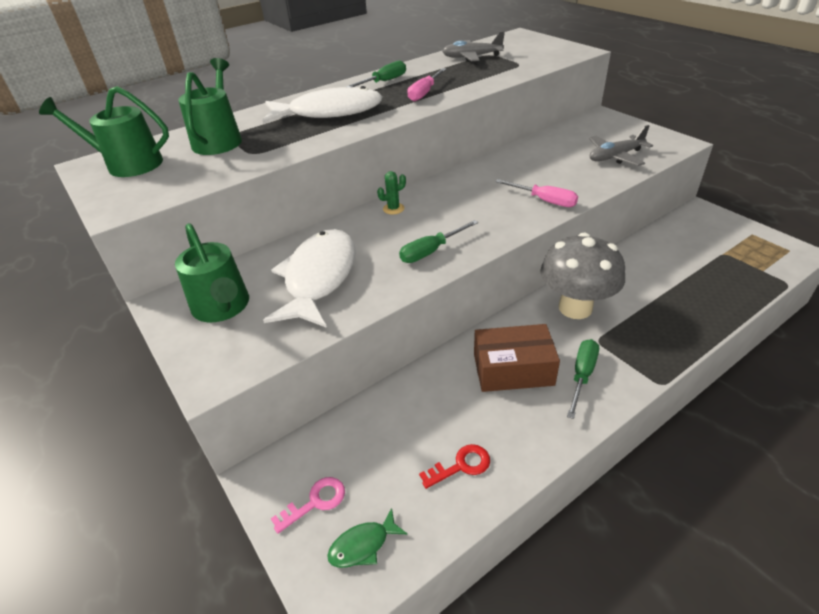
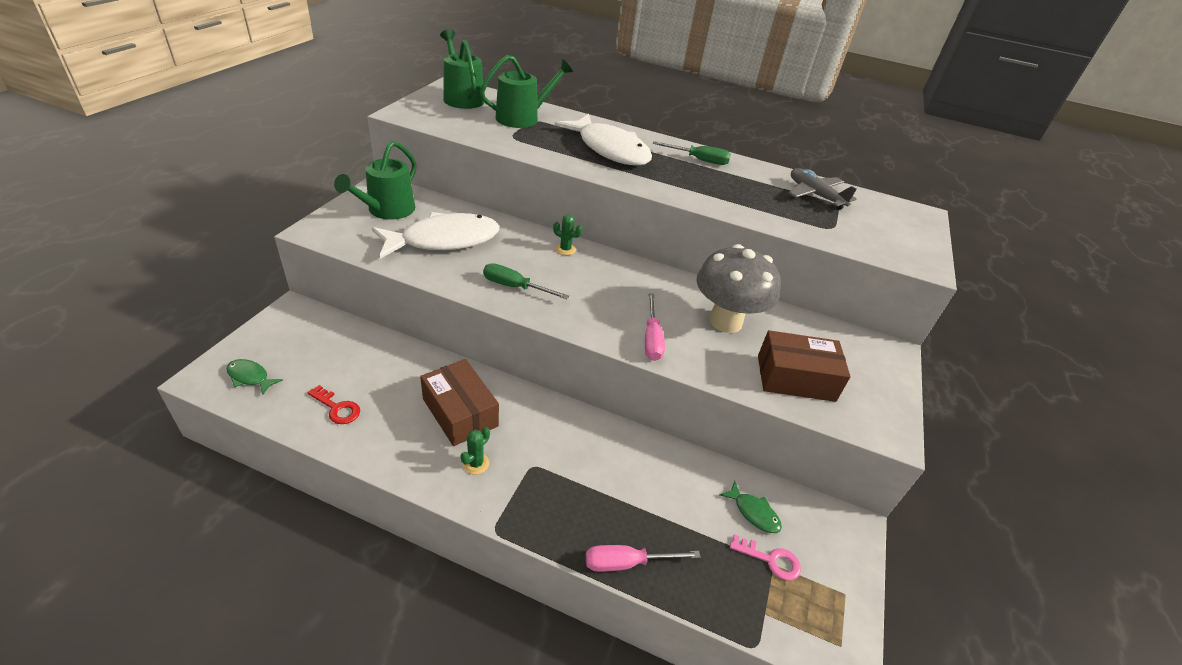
camera: 50 degrees right, 0 degrees up
(315, 502) = (279, 342): pink key -> pink key (770, 560)
(424, 93) = (696, 186): pink screwdriver -> pink screwdriver (627, 563)
(575, 308) = (572, 438): grey mushroom -> grey mushroom (725, 321)
(582, 375) = (476, 463): green screwdriver -> green cactus
(615, 157) = (795, 378): grey plane -> brown box
(679, 245) = (753, 512): none -> green fish

